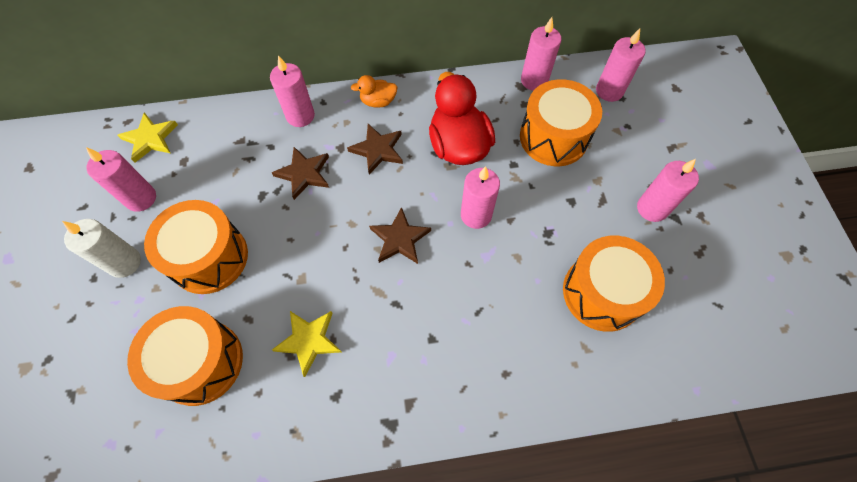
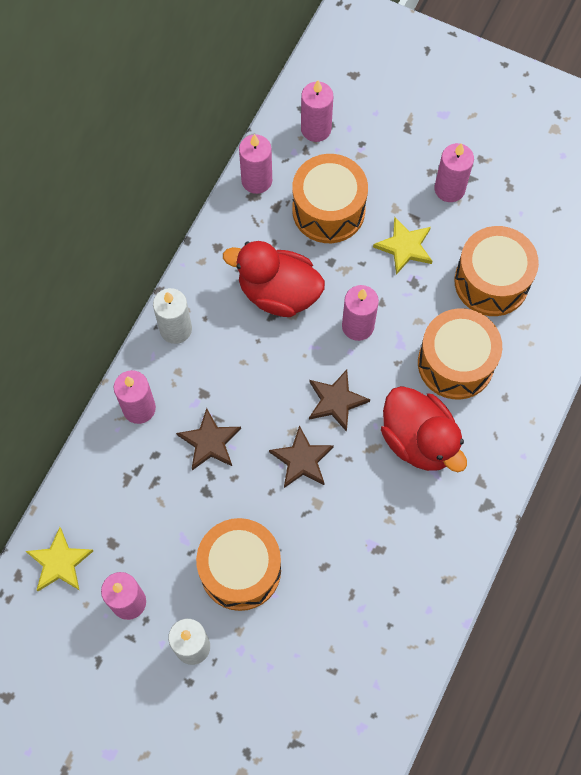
camera: 55 degrees left, 5 degrees up
(200, 362) = (337, 624): orange drum -> orange drum (455, 363)
(309, 341) = (378, 527): yellow star -> yellow star (405, 247)
(378, 101) = (176, 329): orange duck -> white candle
(378, 150) = (231, 363): brown star -> brown star (302, 459)
(411, 324) = (419, 440): none -> red duck

